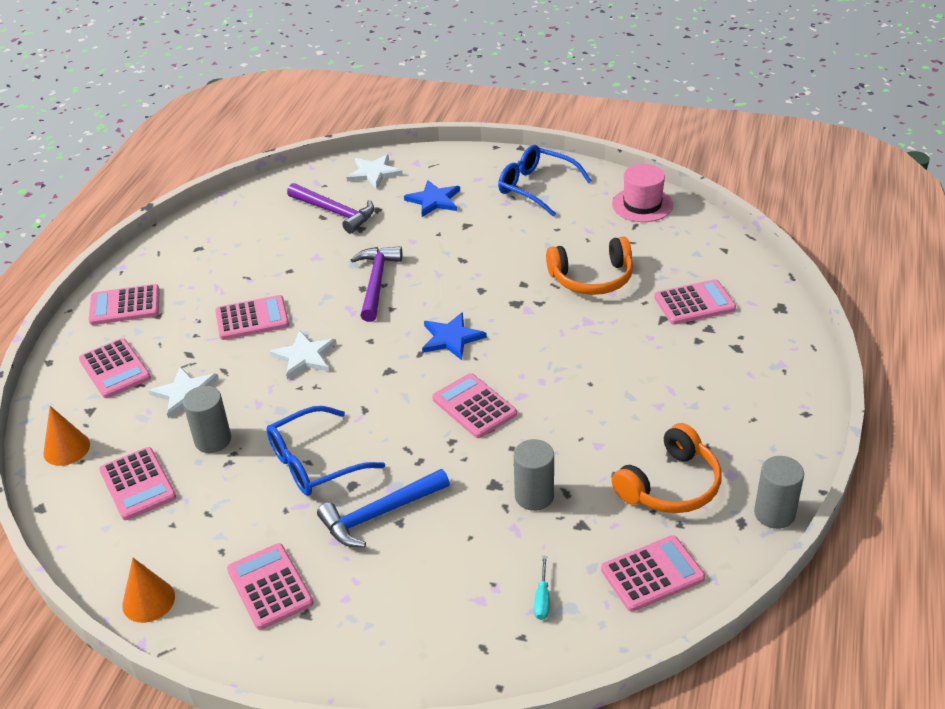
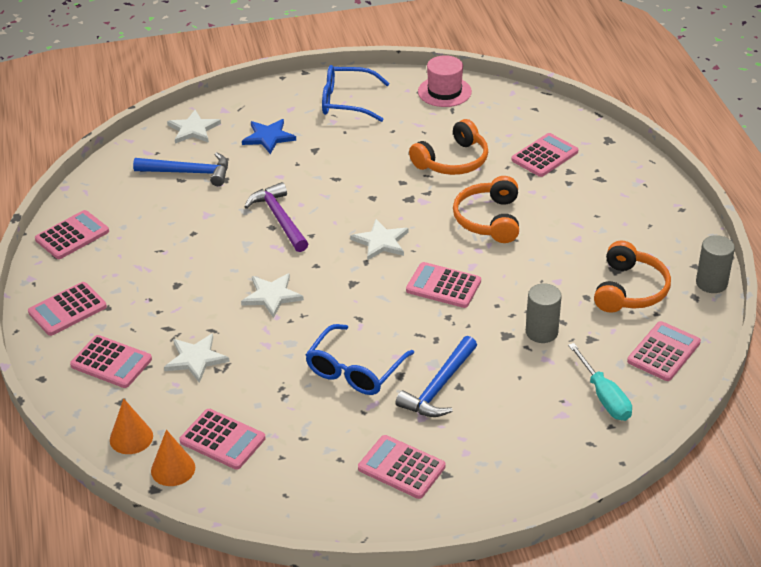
camera: 30 degrees left, 0 degrees up
(148, 600) = (315, 515): orange cone -> orange cone (173, 469)
(213, 440) = (255, 385): grey cylinder -> none
(252, 318) = (197, 282): pink calculator -> pink calculator (72, 235)
(335, 212) = (189, 172): purple hammer -> blue hammer
(451, 338) = (381, 242): blue star -> white star
(542, 599) = (604, 397): turquoise screwdriver -> turquoise screwdriver, size x1.82
(579, 352) = (489, 219): none -> orange headphones

